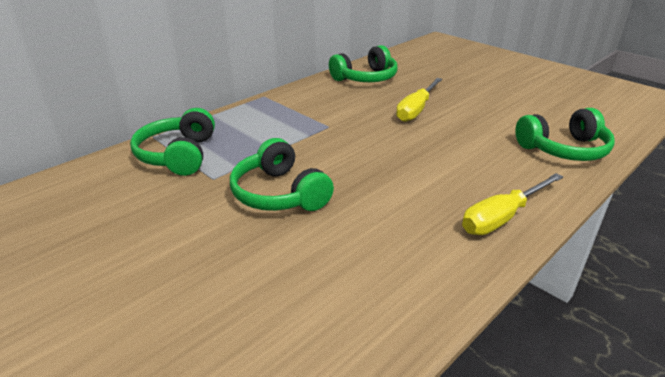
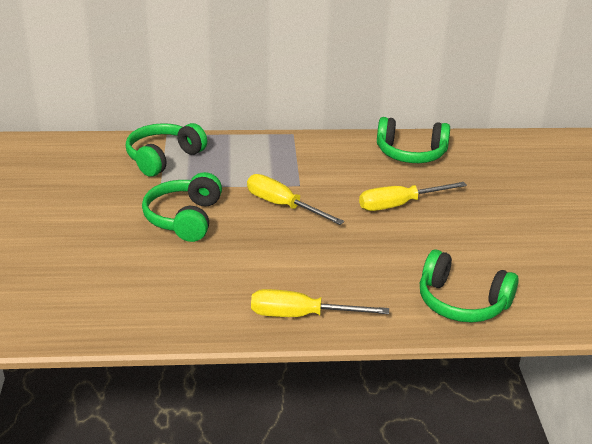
camera: 40 degrees right, 0 degrees up
(342, 145) = (282, 206): none -> yellow screwdriver

